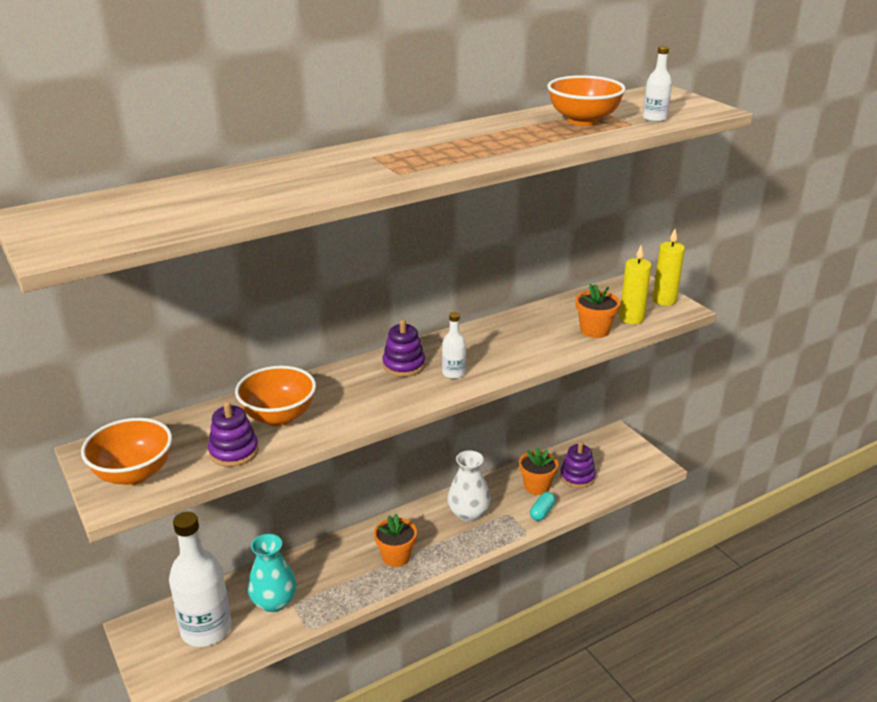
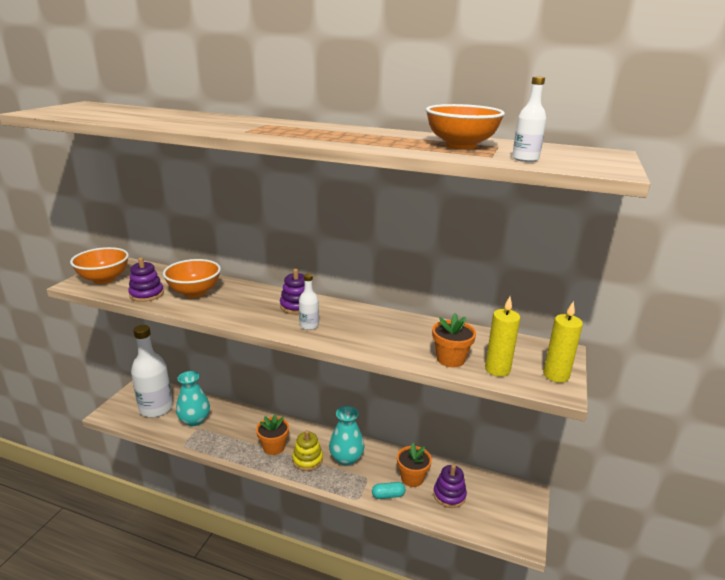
camera: 50 degrees right, 5 degrees down
(442, 541) = (307, 460): none -> yellow stacking toy
(468, 513) = (346, 458): white vase -> turquoise vase

